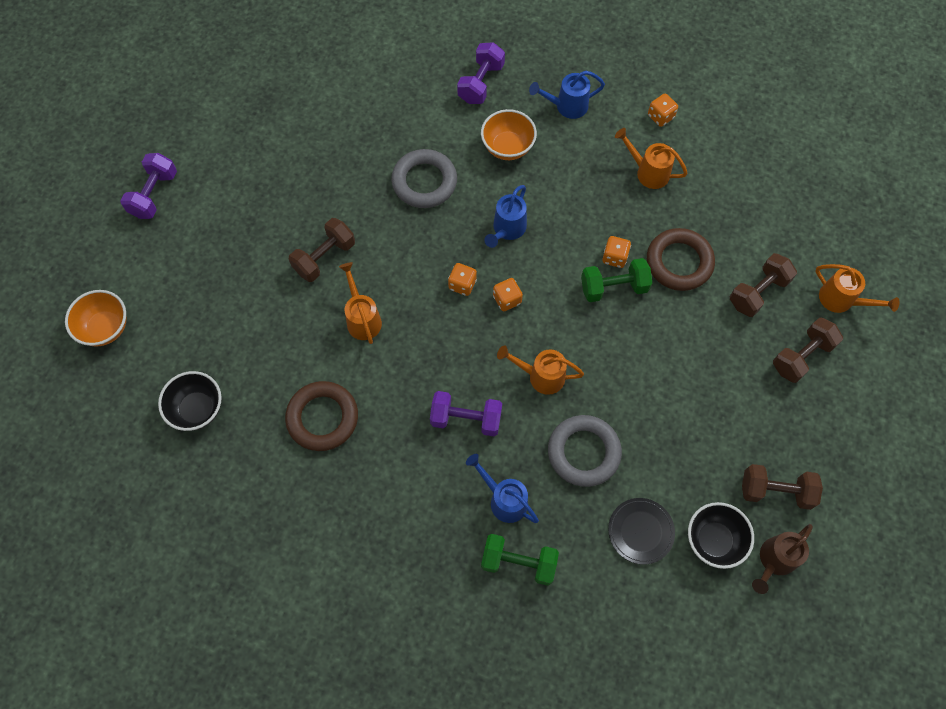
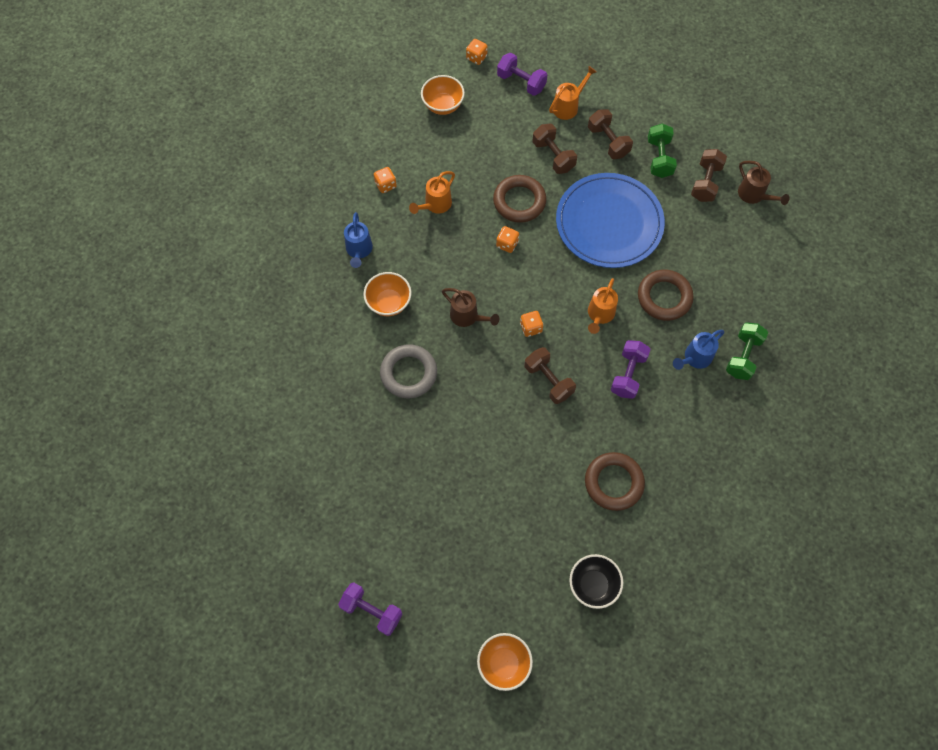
camera: 80 degrees left, 0 degrees up
(324, 257) = (466, 464): brown dumbbell -> brown dumbbell (548, 380)
(362, 318) = (529, 440): orange watering can -> none
(462, 284) = (511, 358): orange dice -> orange dice (476, 57)
(481, 83) = (318, 312): purple dumbbell -> purple dumbbell (521, 82)
(507, 229) = (467, 317): blue watering can -> brown watering can
(583, 452) = (664, 297): grey ring -> brown ring
(614, 287) = (533, 250): green dumbbell -> green dumbbell (659, 158)
(640, 531) = (727, 272): black plate -> none
(676, 372) = (609, 223): none -> blue plate
(713, 540) = (737, 228): black bowl -> none
(792, 157) = (443, 105): none -> orange bowl

